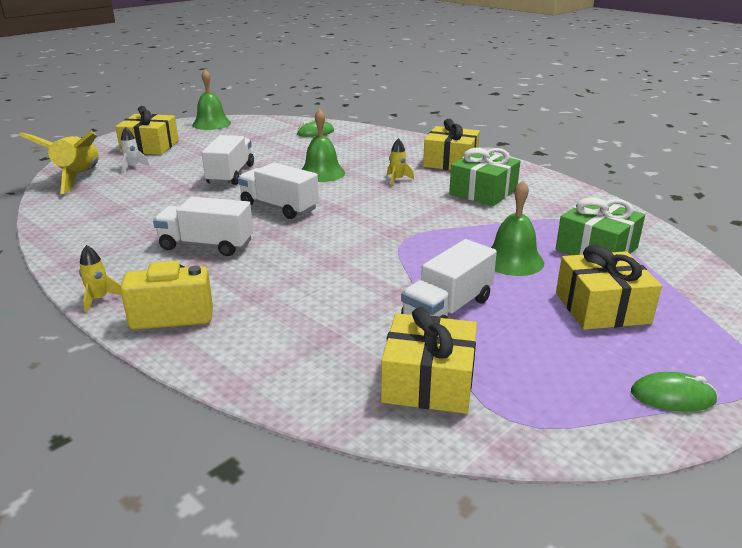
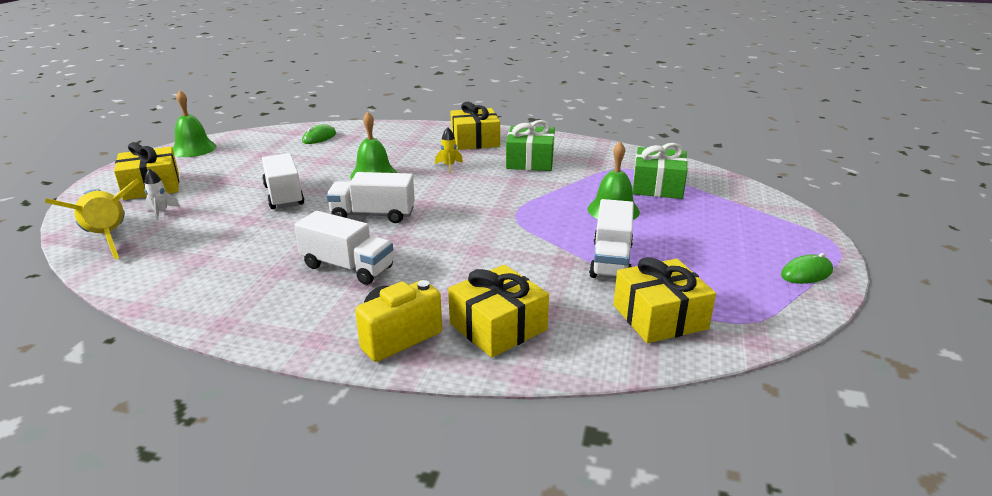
camera: 30 degrees left, 0 degrees up
(99, 299) = (305, 347): yellow rocket -> none
(206, 245) = (347, 267): white truck -> white truck turned 135 degrees counterclockwise
(602, 307) = (706, 228): yellow gift -> yellow gift (498, 327)

